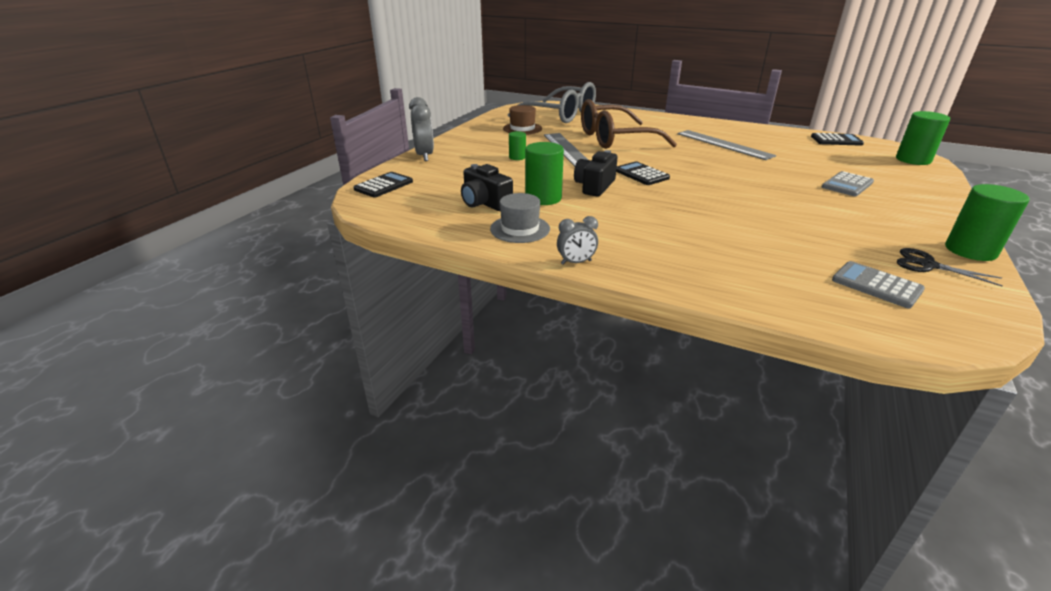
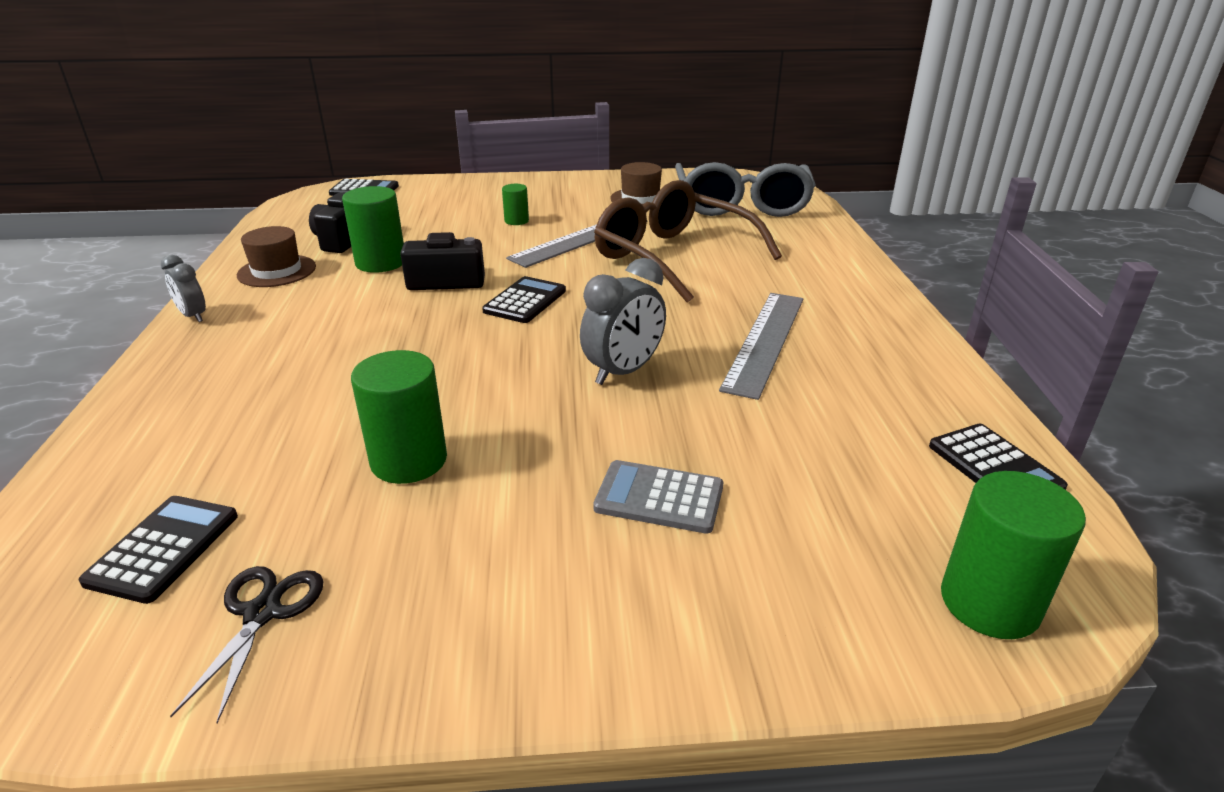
camera: 60 degrees right, 0 degrees up
(424, 156) = (472, 182): grey clock -> grey clock (623, 372)
(520, 229) = (277, 271): grey hat -> brown hat
(876, 285) = (163, 548): grey calculator -> black calculator
(970, 250) = (360, 684): green cylinder -> green cylinder (409, 460)

